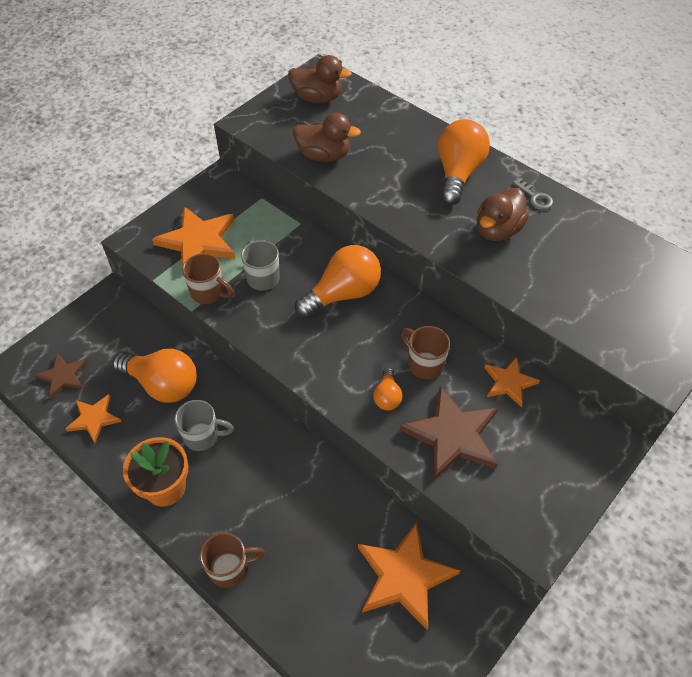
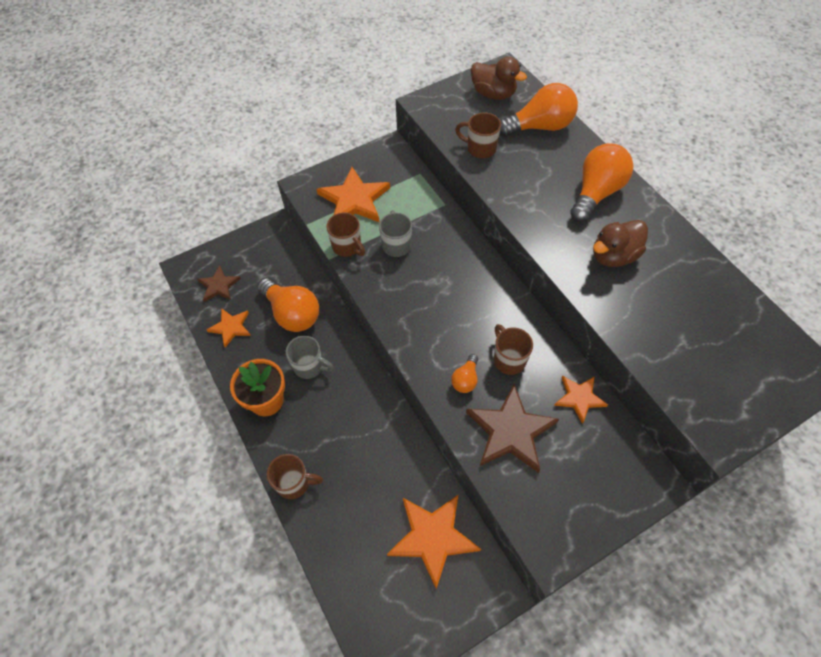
camera: 20 degrees right, 5 degrees up
(324, 155) = (480, 149): brown duck -> brown mug
(343, 294) = (459, 277): orange light bulb -> orange light bulb (540, 126)
(535, 197) = (661, 233): grey key -> none

